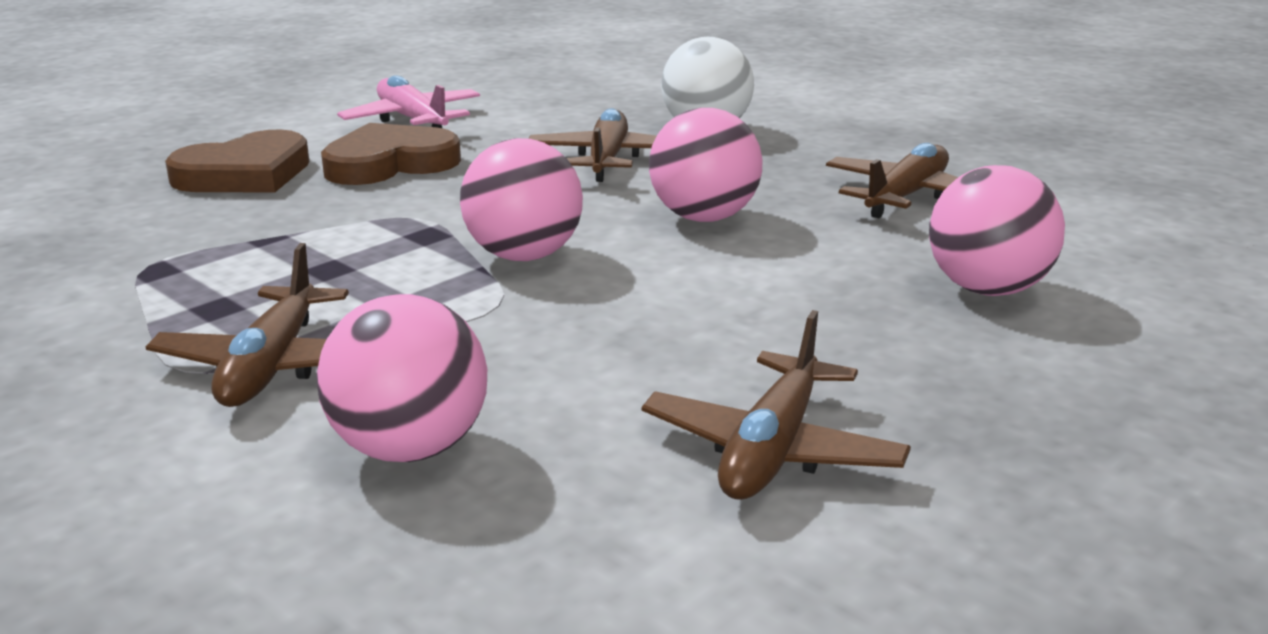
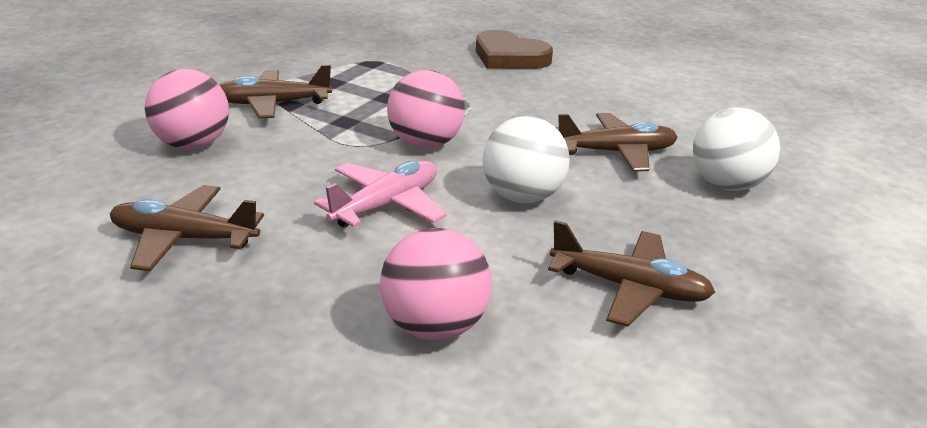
camera: 75 degrees right, 5 degrees up
(390, 163) = (554, 88): brown heart -> none
(412, 120) = (641, 82): pink plane -> pink plane (386, 205)
(704, 218) = (522, 197): pink ball -> white ball

